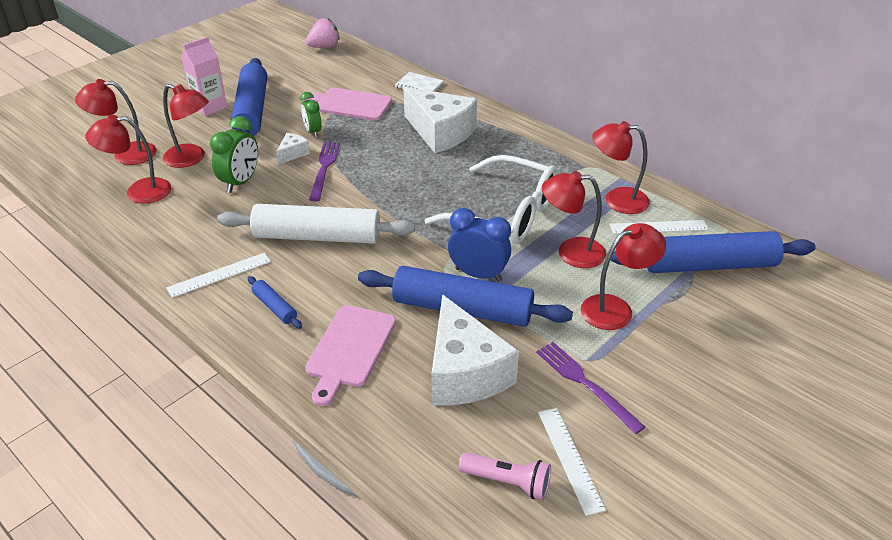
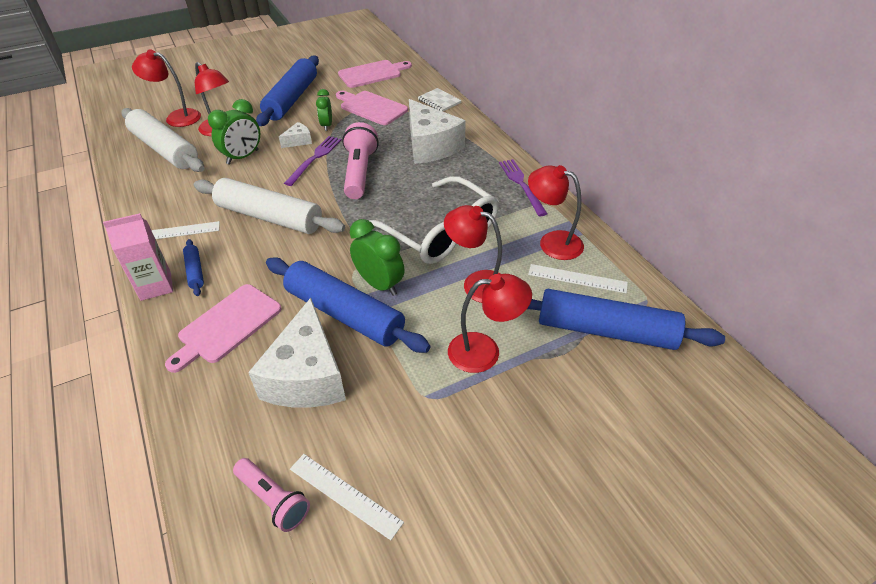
camera: 20 degrees right, 5 degrees up
(139, 192) = (164, 149): red lamp -> white rolling pin
(210, 107) = (262, 90): pink carton -> pink carton (156, 286)
(324, 47) = (383, 56): pink strawberry -> none
(325, 68) = (372, 74): none -> pink cutting board
(383, 173) = (359, 172): none -> pink flashlight
(478, 274) = (379, 284): blue clock -> green clock
(569, 459) = (344, 495): white ruler -> white ruler turned 60 degrees counterclockwise
(585, 384) = (408, 420): purple fork -> purple fork (521, 185)

